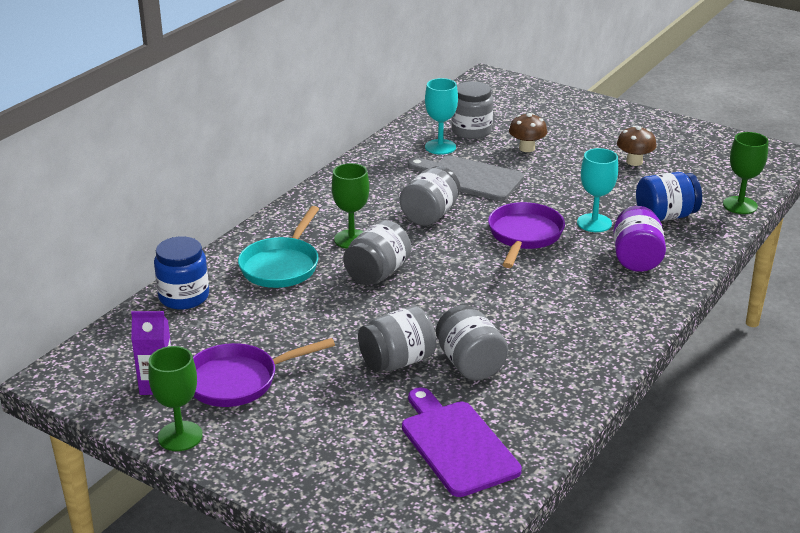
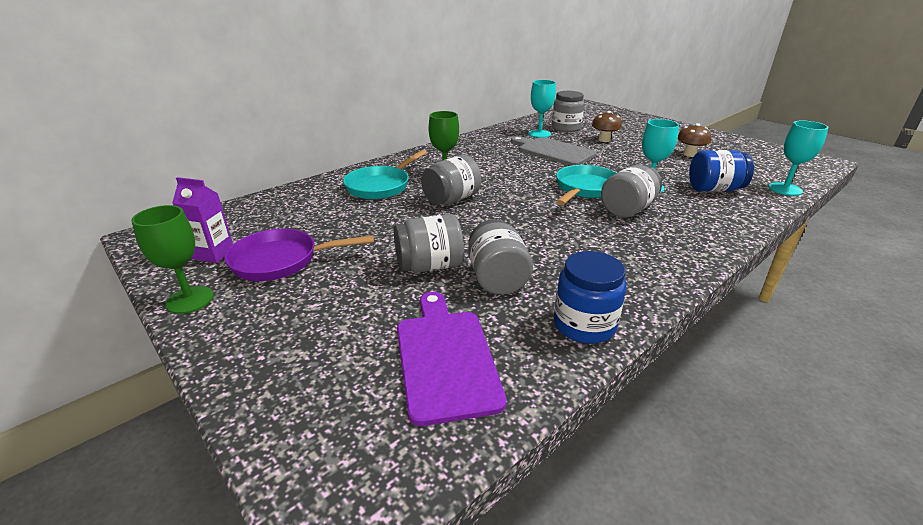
camera: 15 degrees right, 0 degrees up
(184, 297) = (293, 196): blue jar -> blue jar (584, 325)
(430, 215) = (513, 168): grey jar -> grey jar (628, 209)
(524, 236) = (585, 189): purple pan -> turquoise pan
(636, 258) = (683, 215): purple jar -> none
(740, 205) = (785, 189): green goblet -> turquoise goblet

